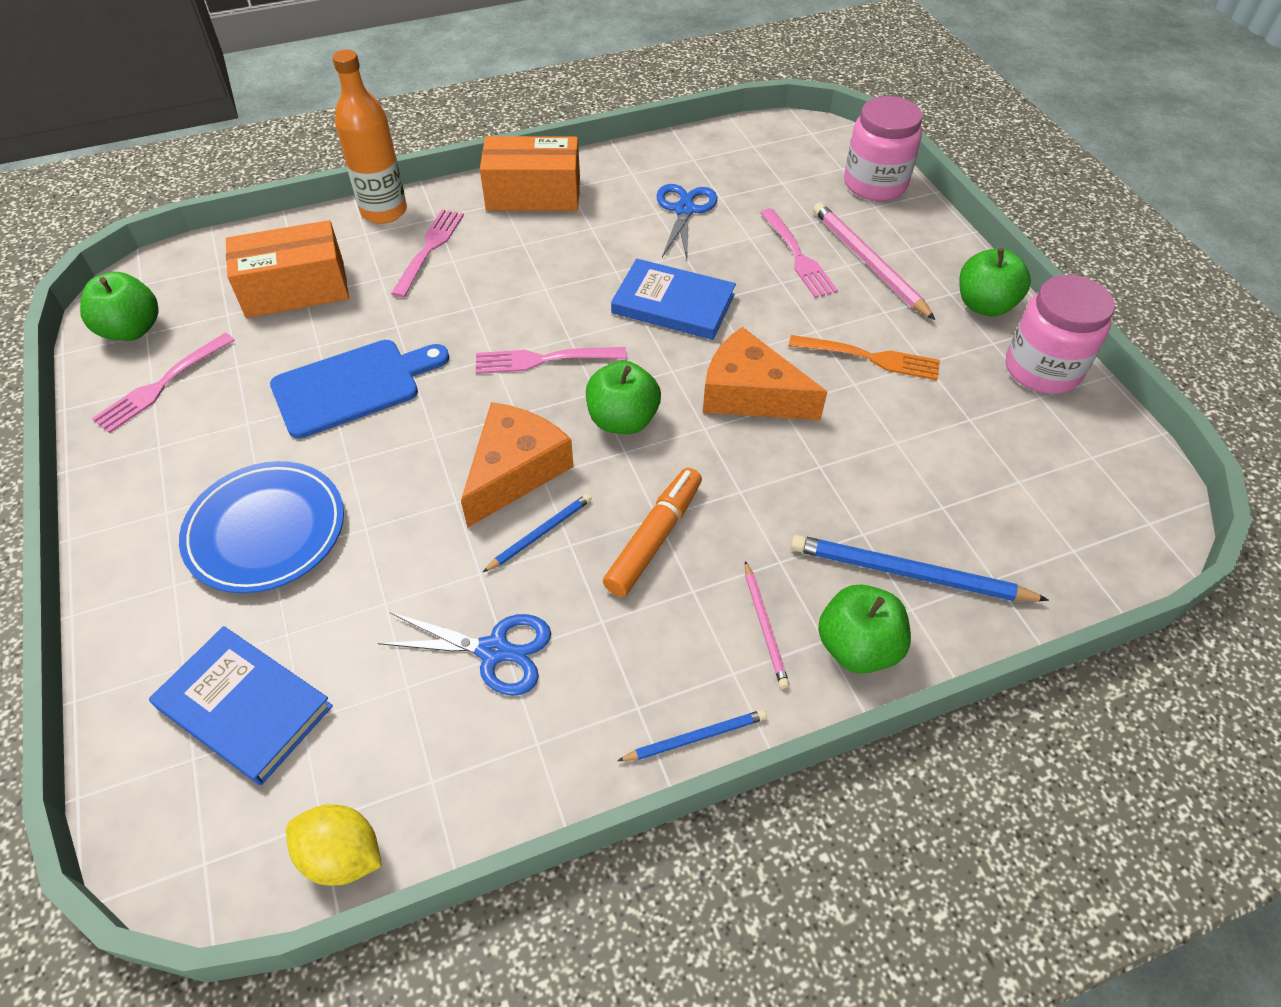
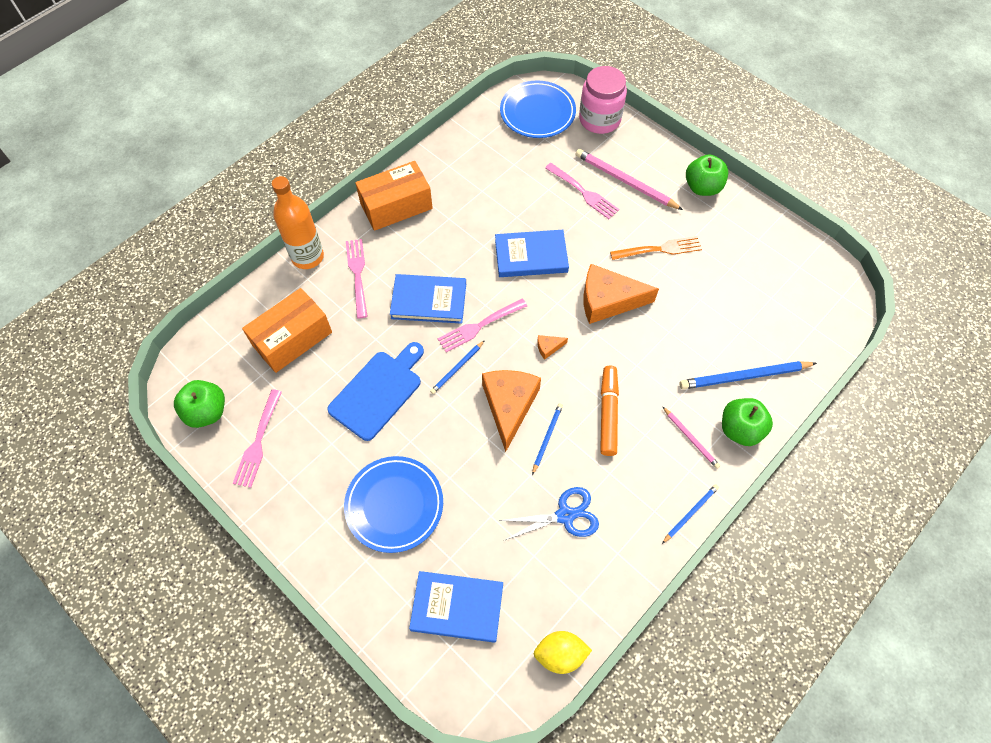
camera: 25 degrees left, 10 degrees up
(477, 398) = (457, 368): none -> blue pencil
(497, 307) = (429, 301): none -> blue book
(622, 420) = (548, 347): green apple -> orange cheese
(684, 210) = (497, 183): blue scissors -> none
(791, 153) = (537, 113): none -> blue plate
(1042, 369) = (751, 220): pink jar -> none

